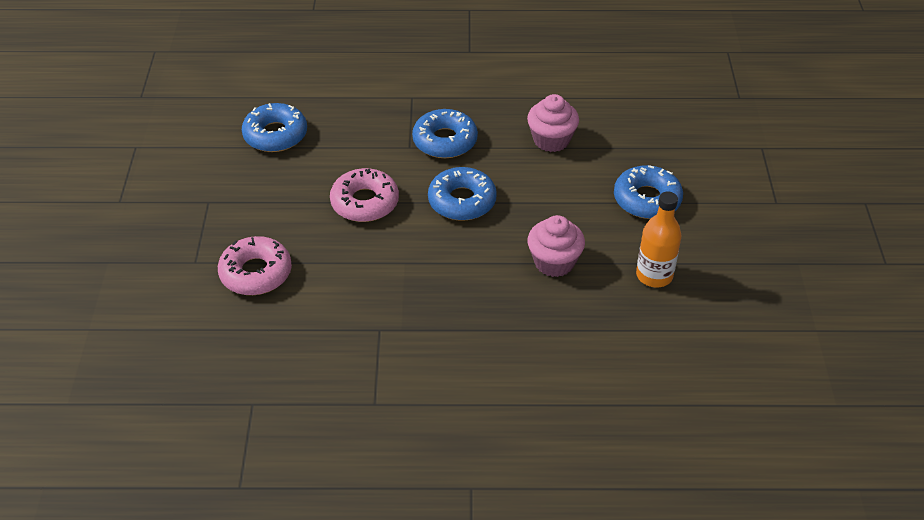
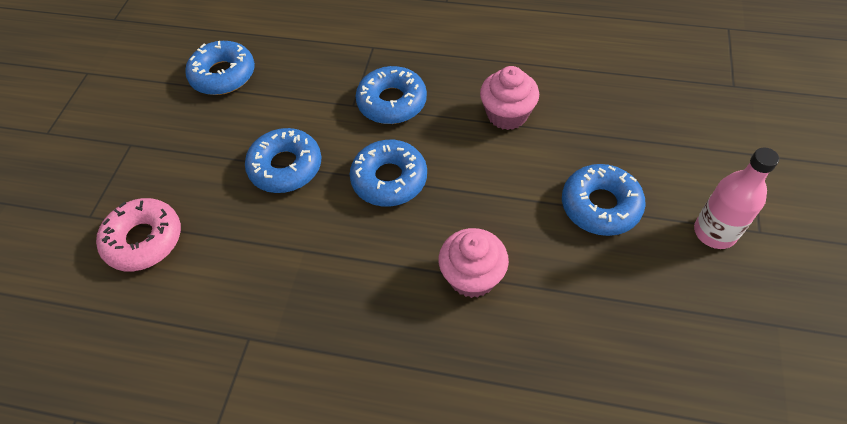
camera: 15 degrees right, 10 degrees up
(365, 202) = (285, 167): pink donut -> blue donut
(654, 275) = (589, 314): orange bottle -> none
(741, 207) = (714, 232): none -> pink bottle

